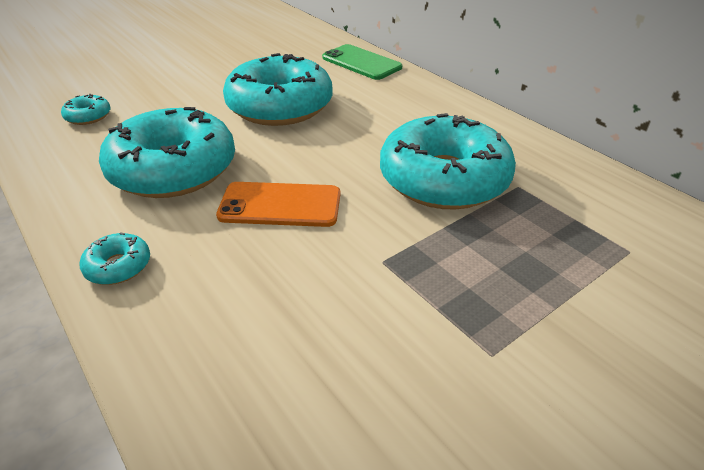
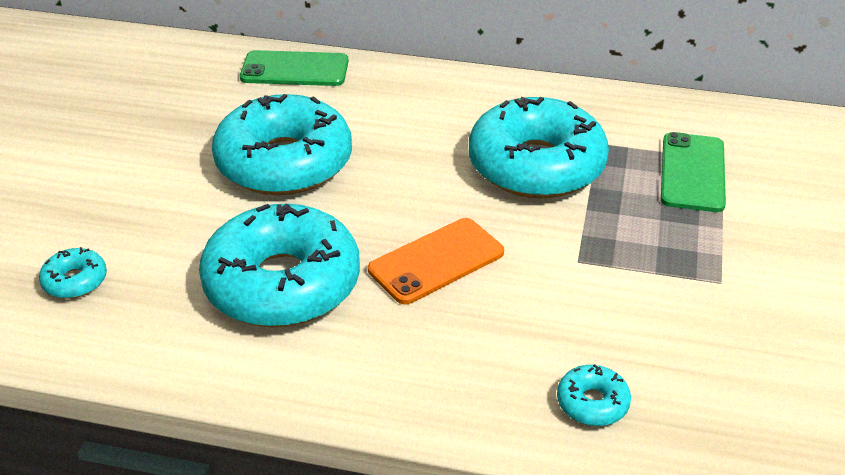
camera: 40 degrees left, 0 degrees up
(118, 266) = (380, 390): turquoise donut -> turquoise donut (592, 403)
(582, 247) = (692, 172): none -> green phone

